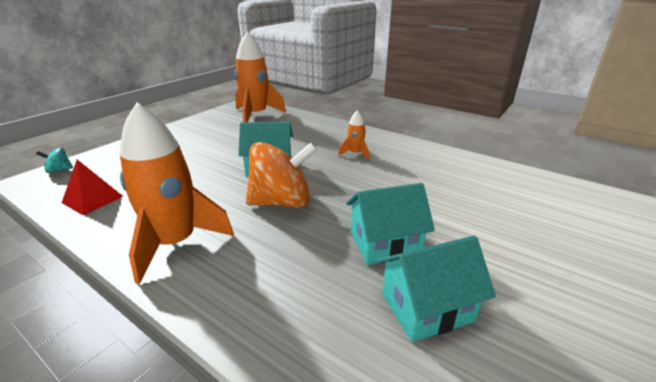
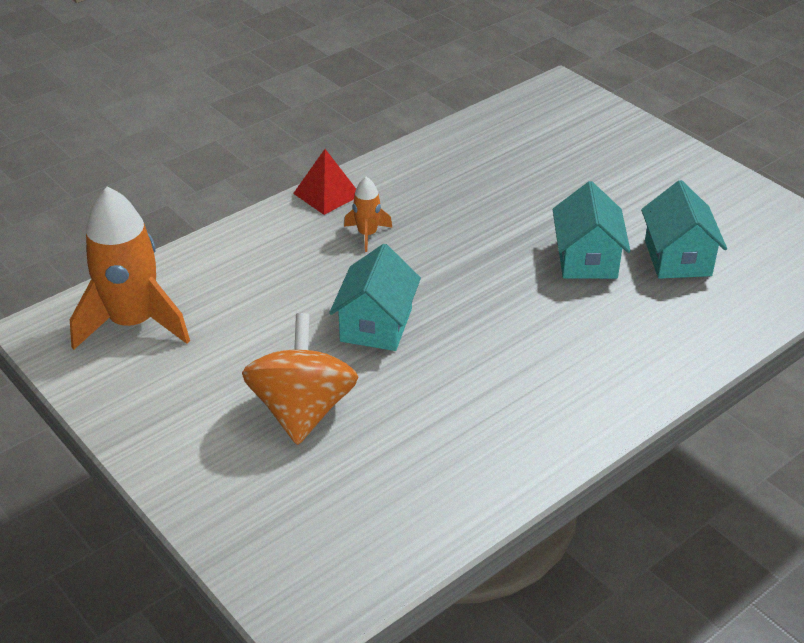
camera: 75 degrees left, 10 degrees up
(59, 170) = (276, 588): turquoise spinning top -> none
(92, 199) = (408, 517): red pyramid -> red pyramid (327, 194)
(176, 243) = (546, 417): orange rocket -> none
(282, 202) = (481, 322): orange spinning top -> orange spinning top (302, 410)

